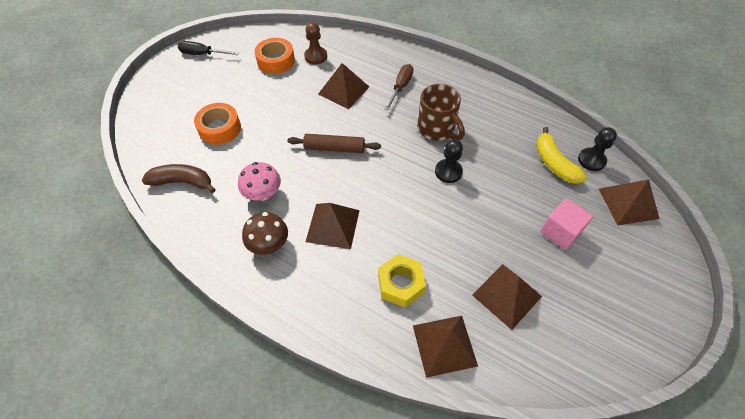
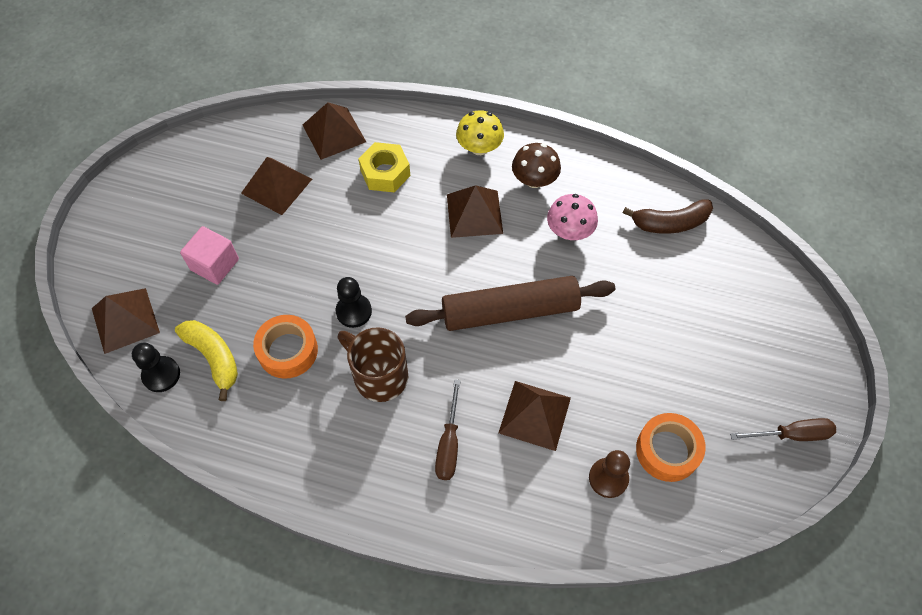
camera: 165 degrees right, 5 degrees up
(203, 54) = (791, 434): black screwdriver -> brown screwdriver
(220, 128) = (674, 304): orange tape -> orange tape (288, 350)
(303, 290) = (479, 147): none -> yellow mushroom
(334, 148) = (509, 311): brown rolling pin -> brown rolling pin, size x1.66

